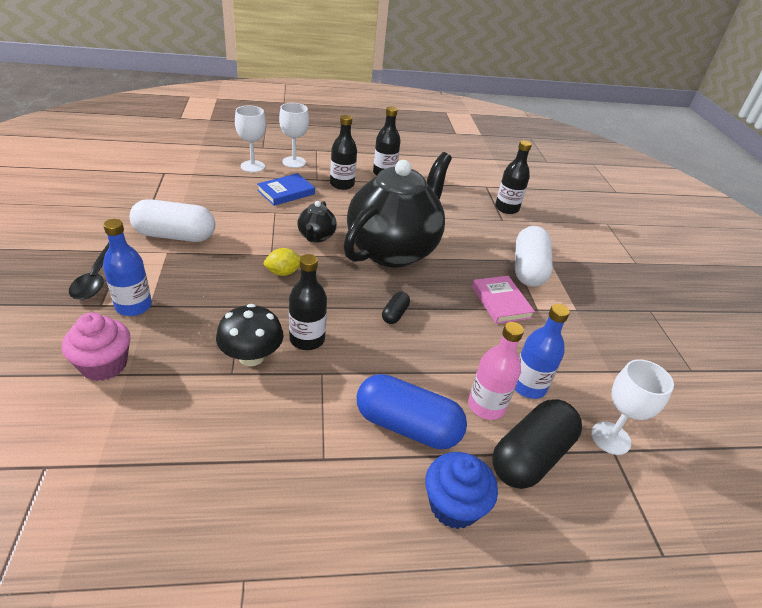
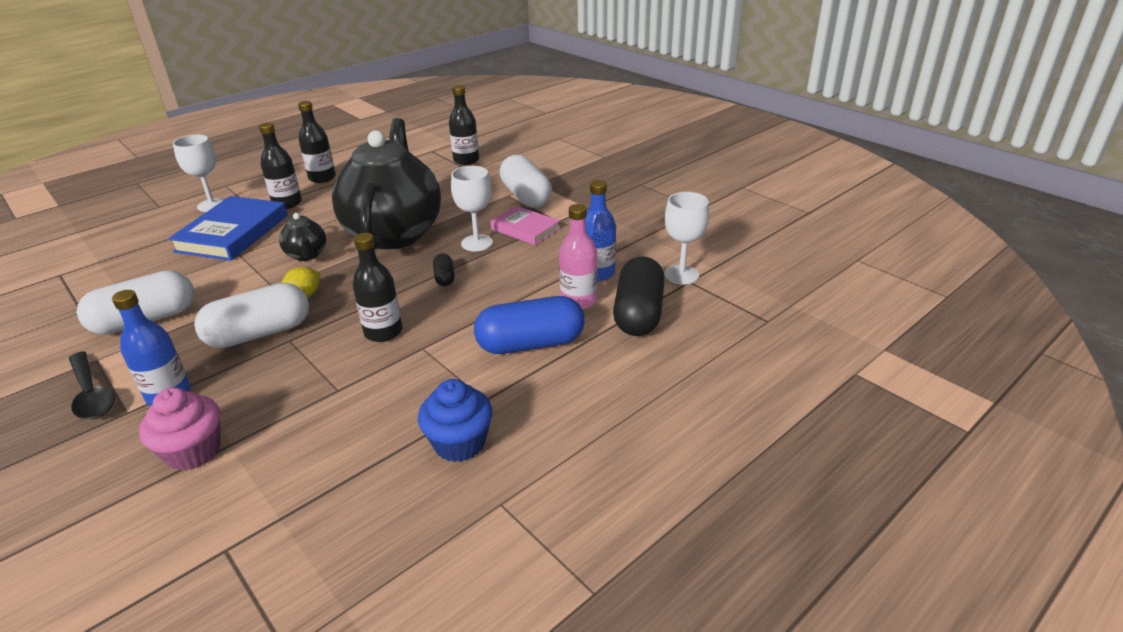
camera: 30 degrees left, 5 degrees down
(228, 288) = (259, 333): none -> white capsule
(251, 356) = (343, 369): black mushroom -> none
(252, 166) = (167, 227): white goblet -> white goblet (477, 243)
(286, 192) = (233, 233): blue book -> blue book, size x1.65
(453, 505) = (612, 371): blue cupcake -> blue cupcake (459, 443)

